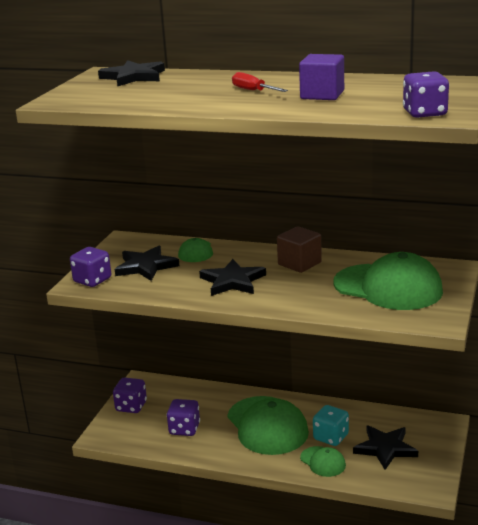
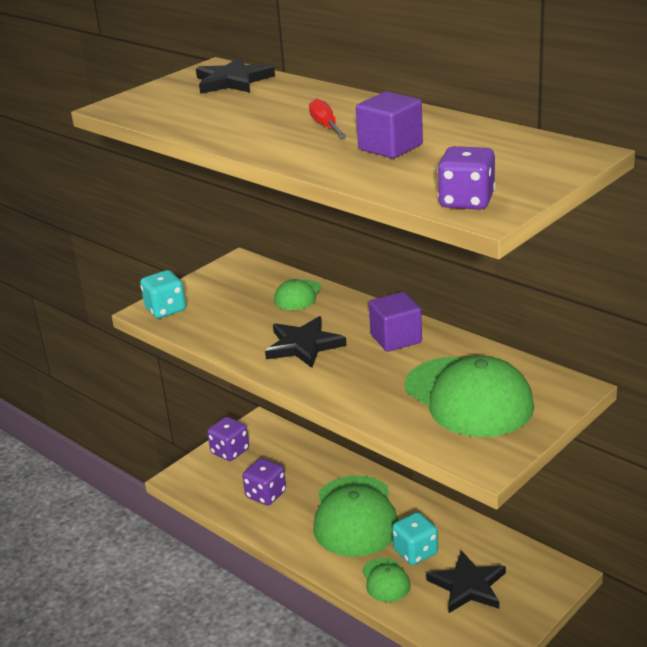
camera: 25 degrees right, 5 degrees up
(92, 280) = (165, 309): purple dice -> turquoise dice
(146, 266) = (231, 304): black star -> none
(299, 263) = (396, 338): brown cube -> purple cube

